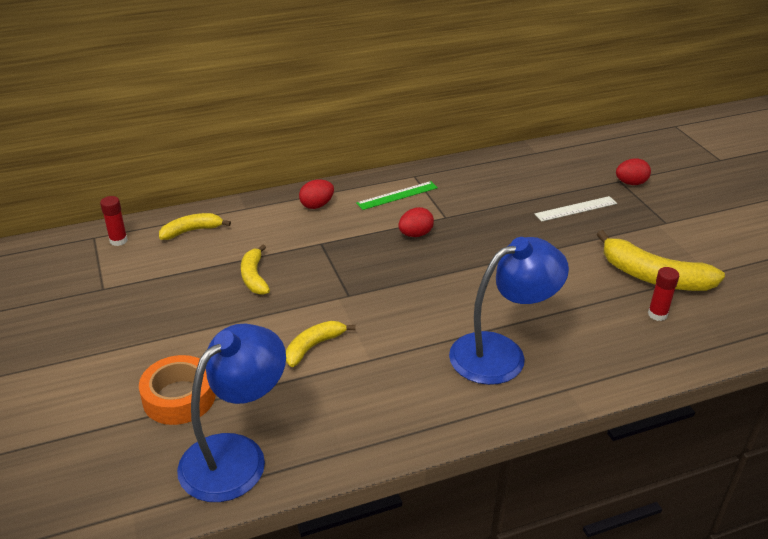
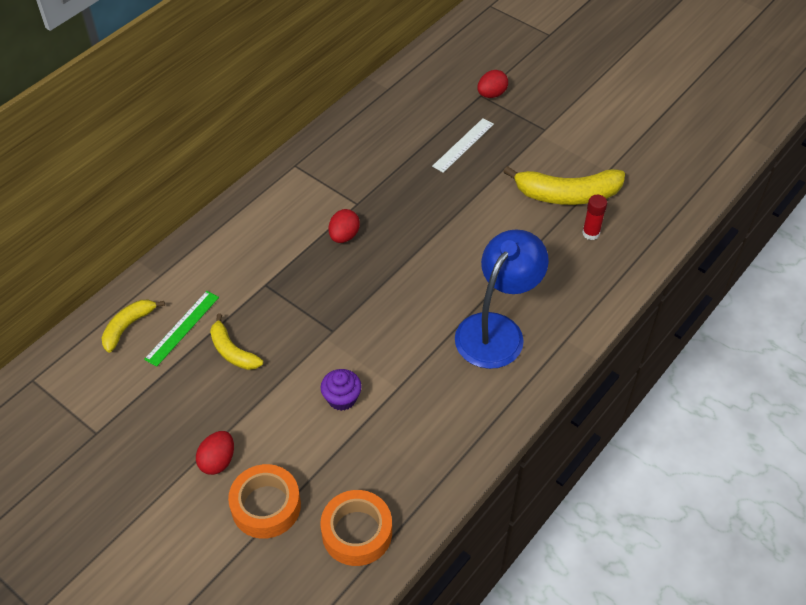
camera: 30 degrees left, 15 degrees up
(118, 240) = (62, 372): red glue stick -> none
(236, 455) = (357, 532): blue lamp -> orange tape
(313, 346) = (342, 398): yellow banana -> purple cupcake
(317, 205) = (228, 241): red egg -> red egg (218, 461)
(397, 195) = (296, 196): green ruler -> green ruler (182, 328)

